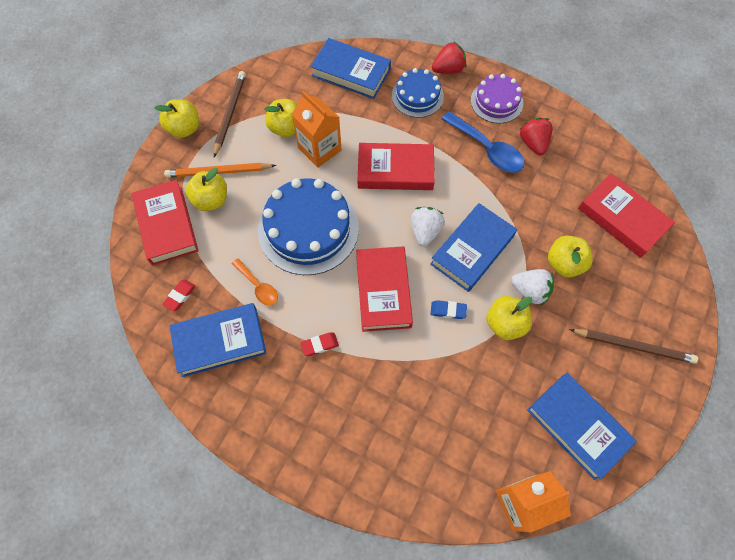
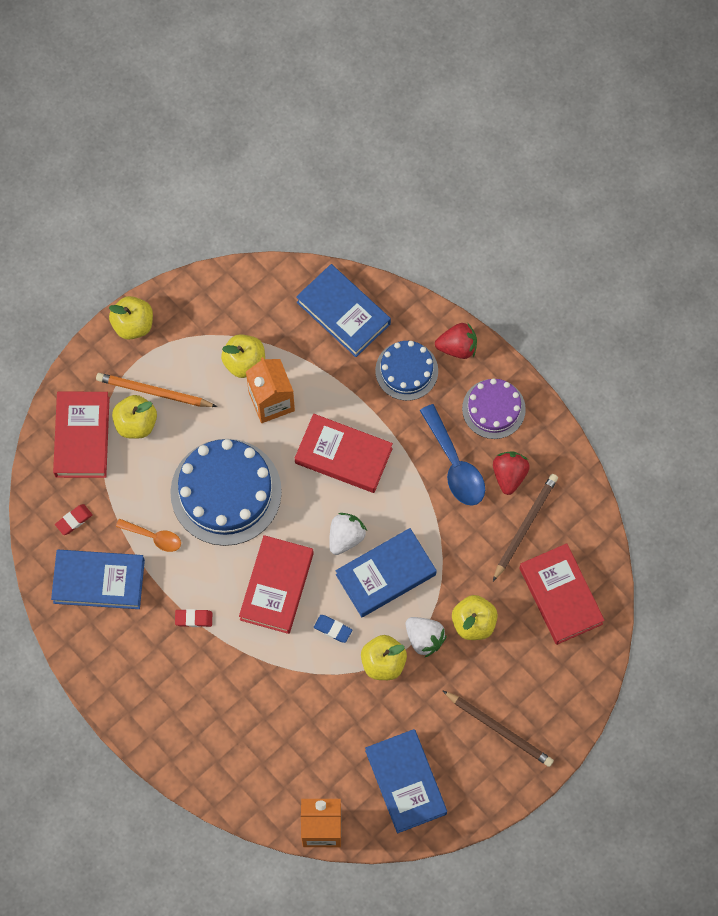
camera: 20 degrees right, 5 degrees up
(230, 114) = (188, 322): brown pencil -> brown pencil (525, 526)
(258, 286) = (154, 537): orange spoon -> orange spoon turned 45 degrees counterclockwise

